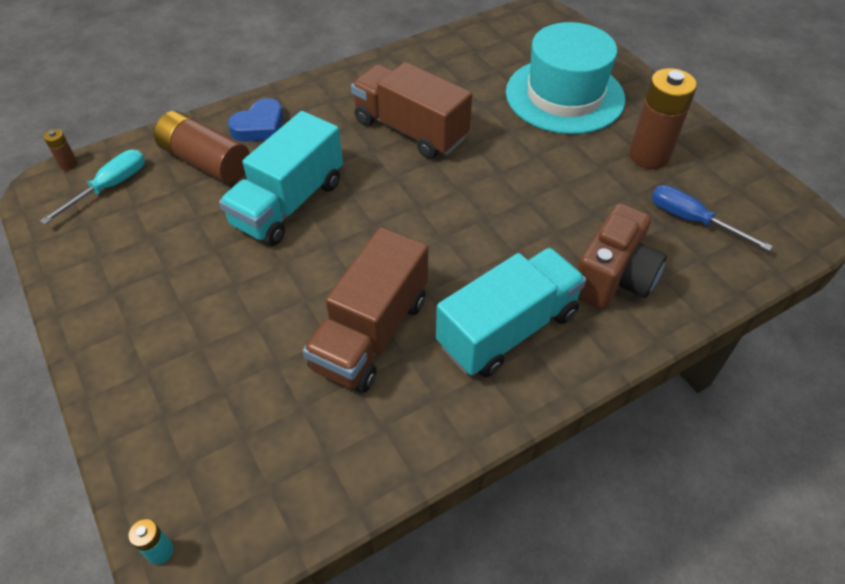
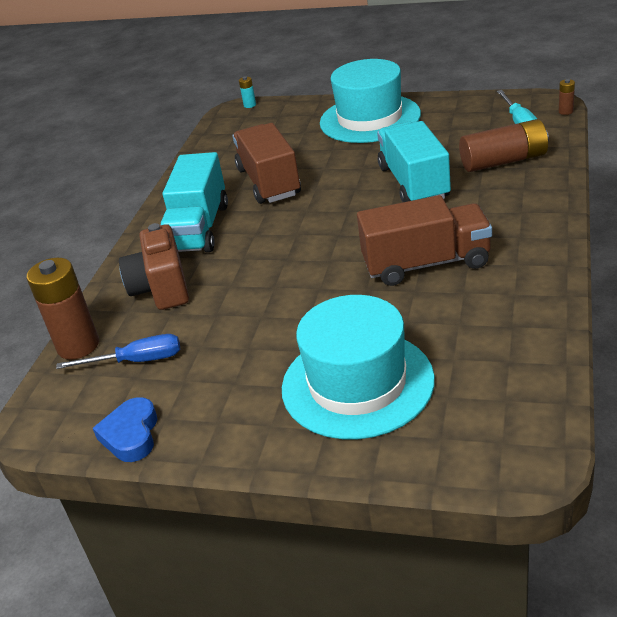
camera: 140 degrees right, 15 degrees down
(150, 333) = (370, 119): none -> turquoise hat
(260, 126) = (522, 192): blue heart -> blue heart (131, 435)
(649, 155) = (218, 386): brown battery -> brown battery (78, 346)

